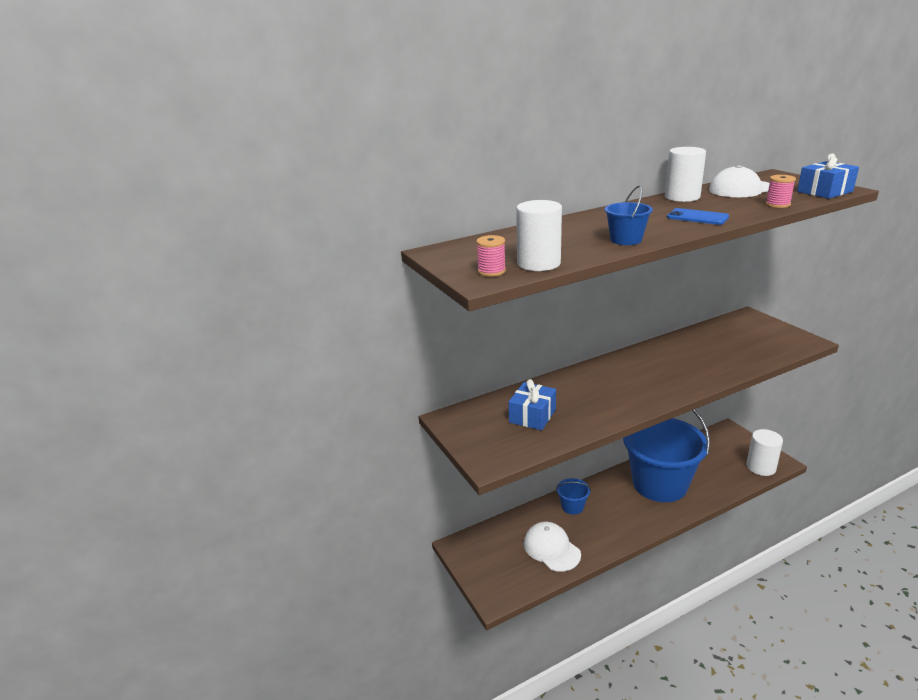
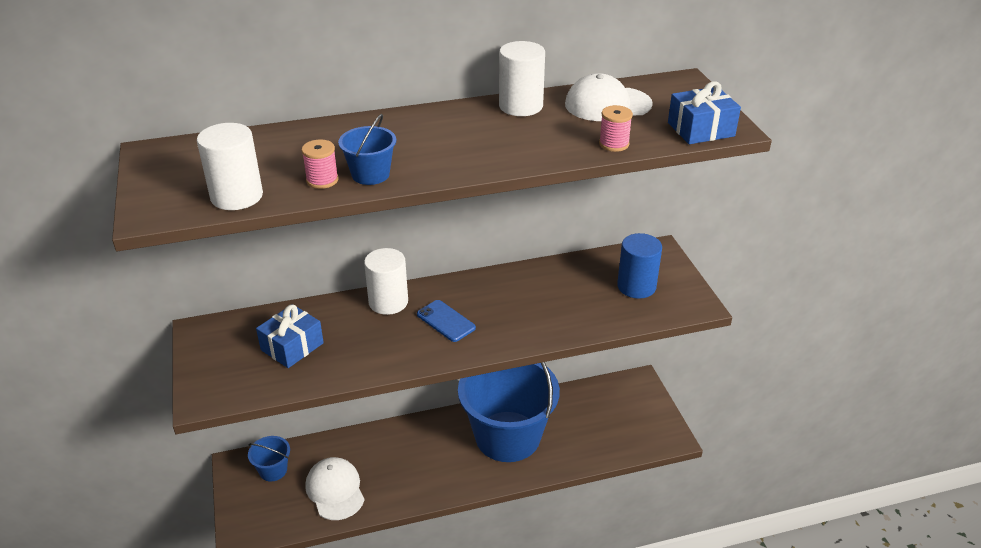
camera: 10 degrees right, 10 degrees up
(491, 271) = (176, 199): pink spool -> pink spool (322, 180)
(572, 506) = (389, 443): blue bucket -> blue bucket (273, 470)
(697, 217) = (494, 149): blue phone -> blue phone (446, 321)
(755, 338) = (636, 286): none -> blue cylinder
(761, 467) = (644, 440): white cylinder -> white cylinder (388, 302)

